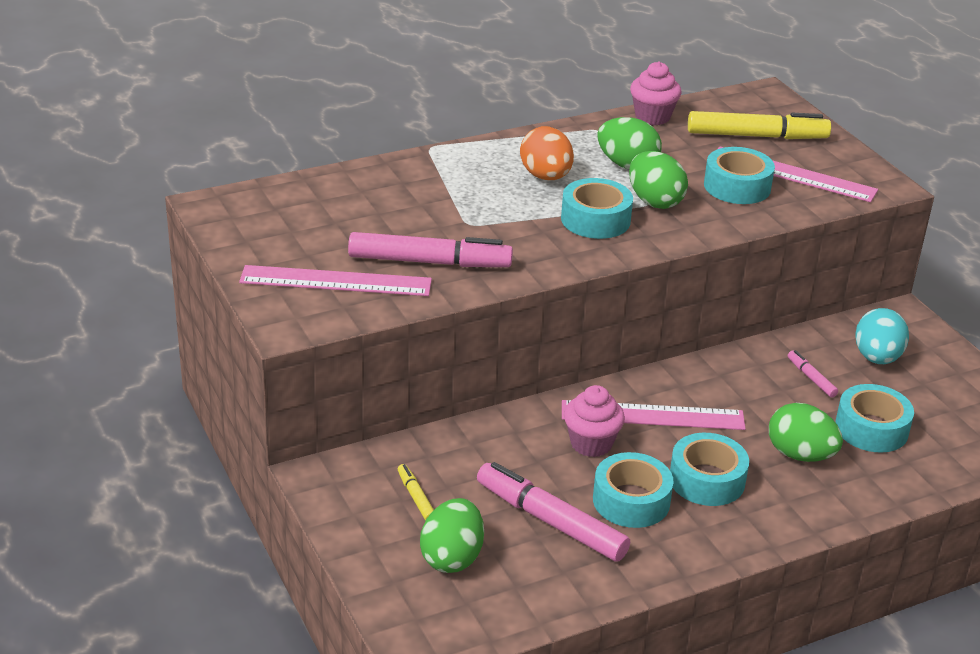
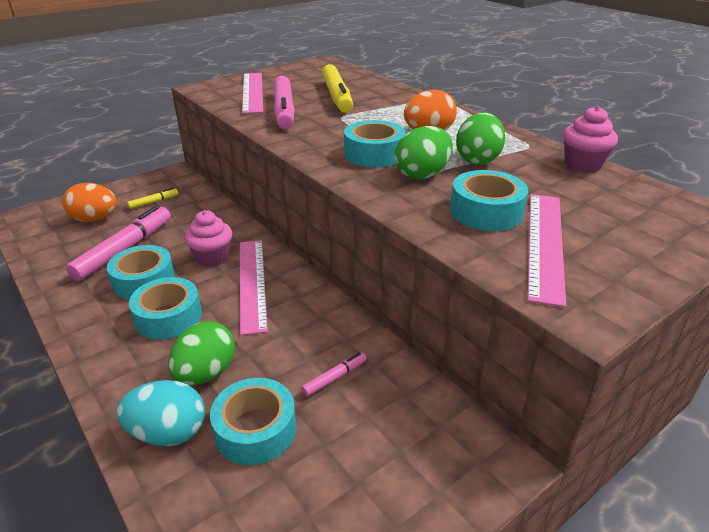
camera: 80 degrees right, 0 degrees up
(452, 557) = (95, 219): green egg -> orange egg
(756, 136) = (610, 218): yellow marker -> yellow marker (337, 96)
(877, 358) = (393, 434): turquoise egg -> turquoise egg (168, 433)

